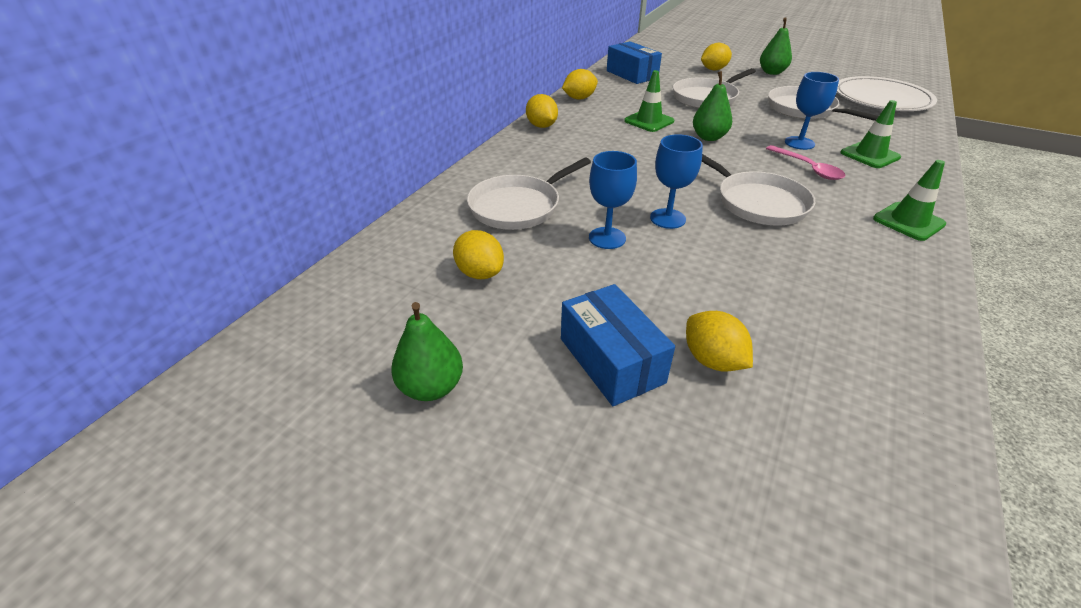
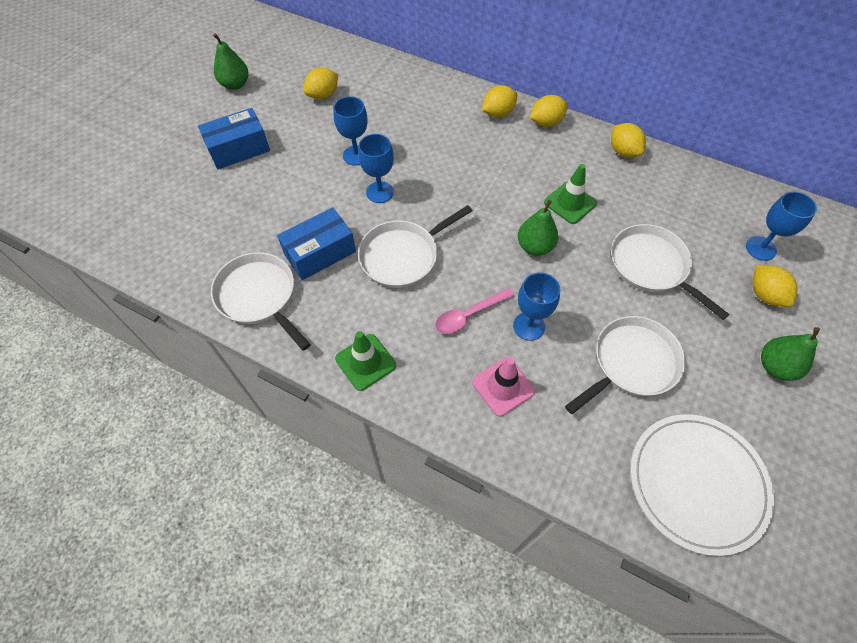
camera: 90 degrees right, 20 degrees up
(518, 207) = (400, 110): white pan -> white pan (258, 296)
(632, 74) = (715, 203): blue box -> blue box (320, 253)
(671, 67) = (760, 248): none -> blue goblet
(712, 360) = (229, 191): yellow lemon -> yellow lemon (498, 113)
(870, 155) = (503, 386): green traffic cone -> pink traffic cone

